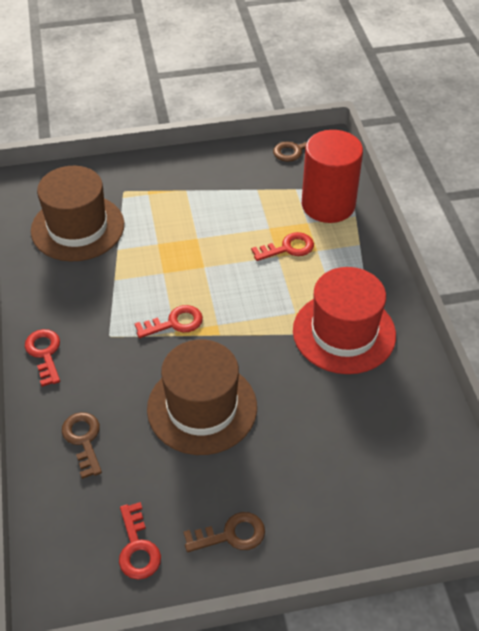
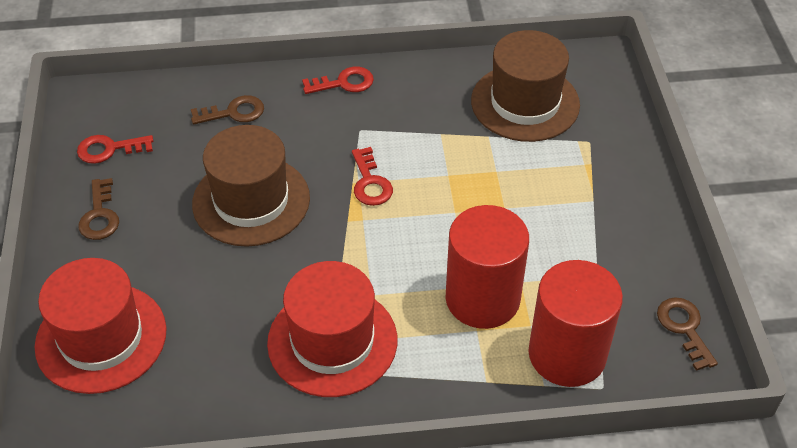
camera: 95 degrees right, 0 degrees up
(288, 248) = (482, 298): red key -> red cylinder
(375, 498) = (101, 338): none -> red hat

